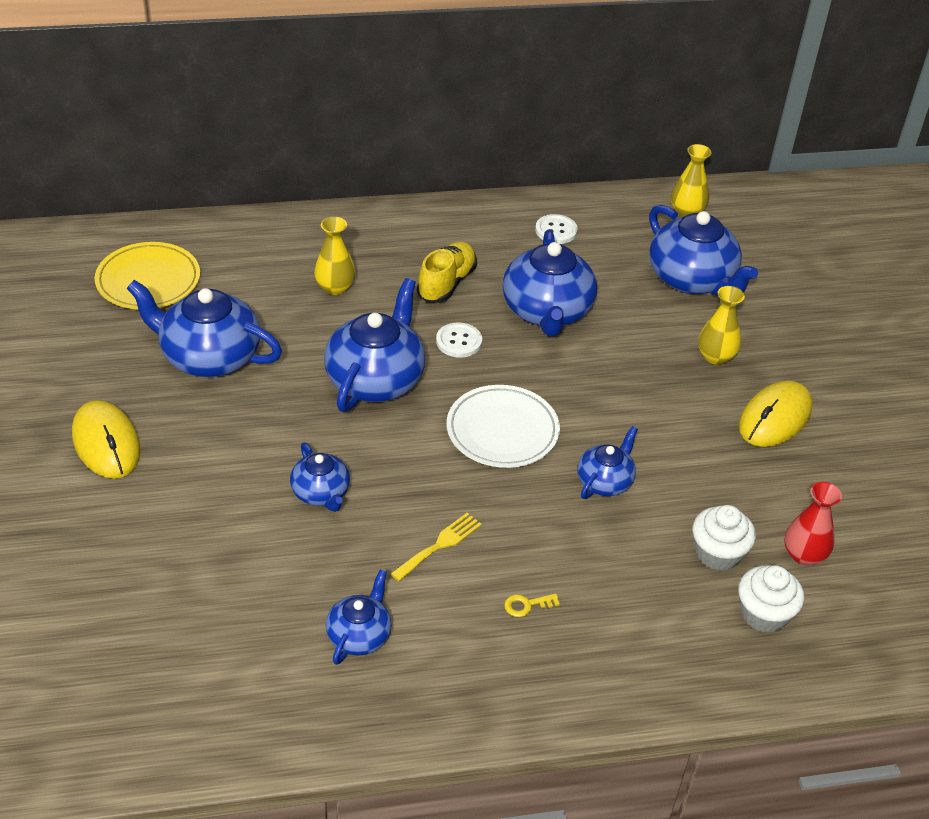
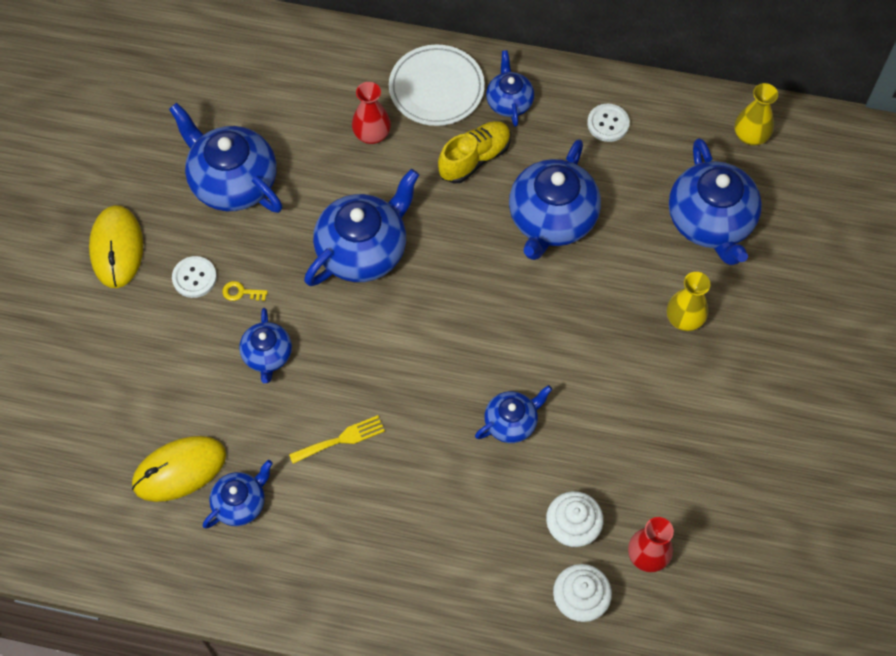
camera: 25 degrees right, 20 degrees up
(148, 281) = (213, 80): yellow plate -> none
(335, 287) = (372, 134): yellow vase -> red vase
(455, 234) = (509, 101): none -> blue teapot
(459, 341) = (455, 229): white button -> white button (194, 278)
(502, 431) = (448, 340): white plate -> white plate (436, 88)
(527, 605) = (385, 522): yellow key -> yellow key (241, 292)
(775, 417) = (703, 404): yellow mouse -> yellow mouse (179, 470)

